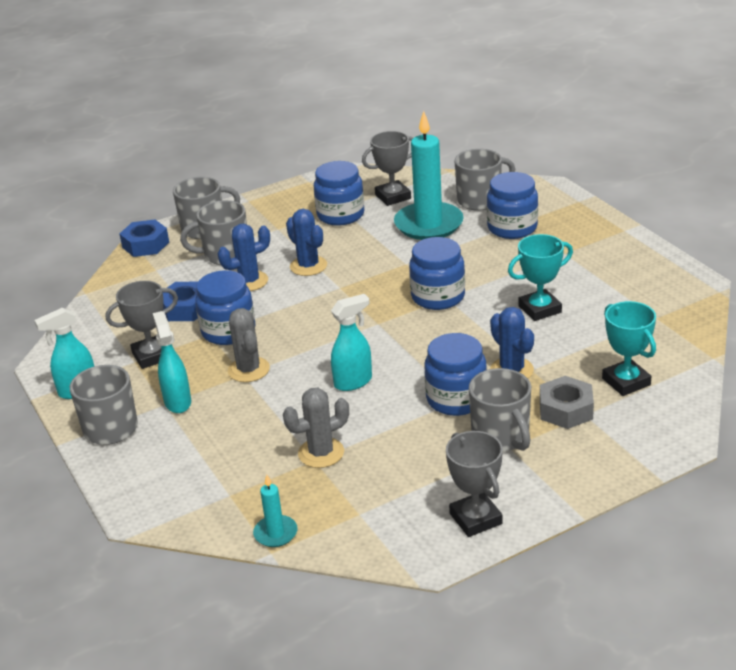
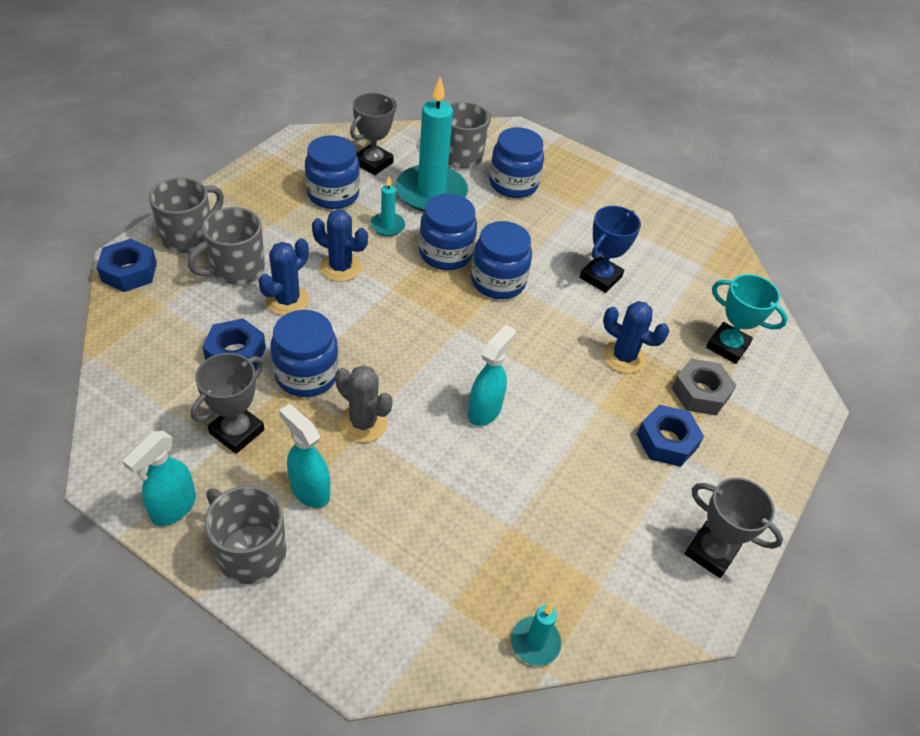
camera: 35 degrees left, 15 degrees up
(321, 453) = (512, 515): grey cactus -> none
(370, 243) = (387, 226): none -> turquoise candle
(456, 399) = (597, 406): blue jar -> blue jar (445, 253)
(501, 436) = (667, 441): grey mug -> blue nut
(539, 309) = (600, 277): turquoise trophy -> blue trophy

